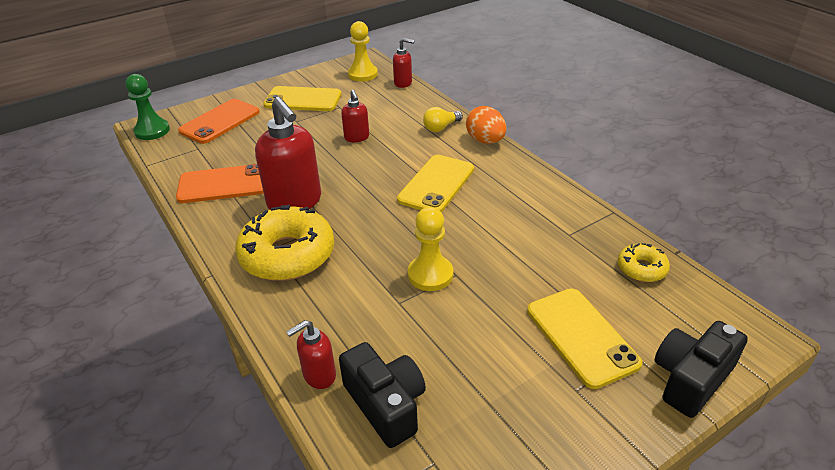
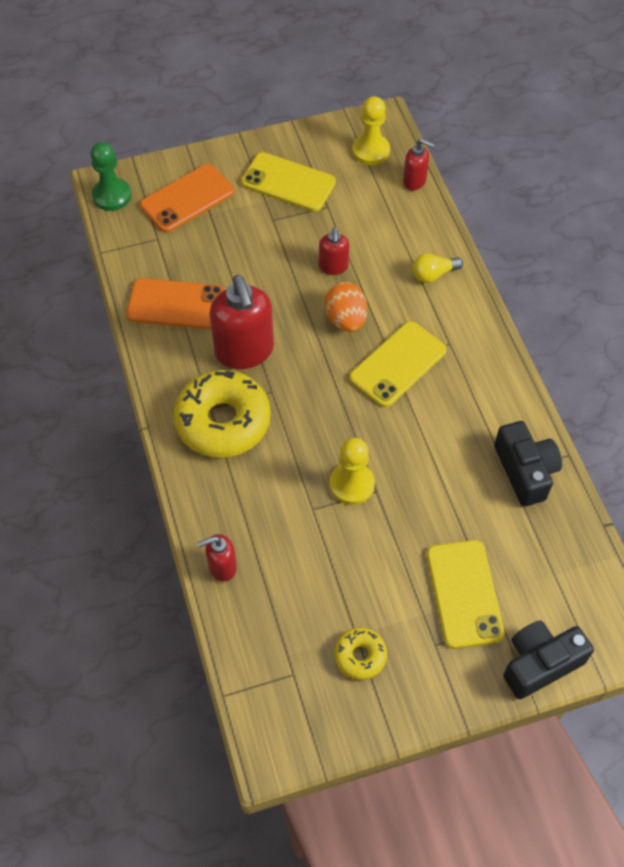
camera: 15 degrees right, 20 degrees up
(386, 404) = (270, 611): black camera -> black camera (525, 471)
(485, 141) = (475, 310): orange egg -> orange egg (346, 319)
(641, 268) = (559, 535): yellow donut -> yellow donut (360, 656)

